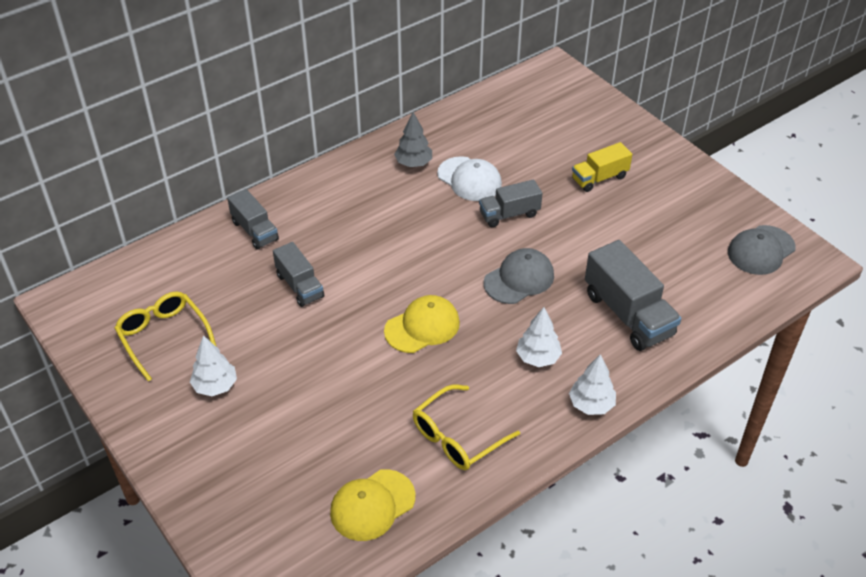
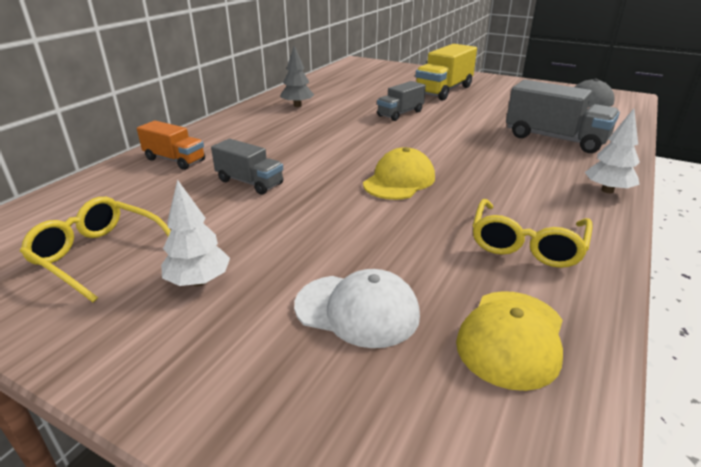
camera: 25 degrees left, 15 degrees down
(255, 230) = (175, 160): grey truck -> orange truck
(469, 179) = (350, 105): white cap -> white cap (357, 310)
(519, 279) = (449, 139): grey cap -> none
(538, 358) = (523, 175): white tree -> none
(599, 178) = (444, 91): yellow truck -> yellow truck, size x1.64

